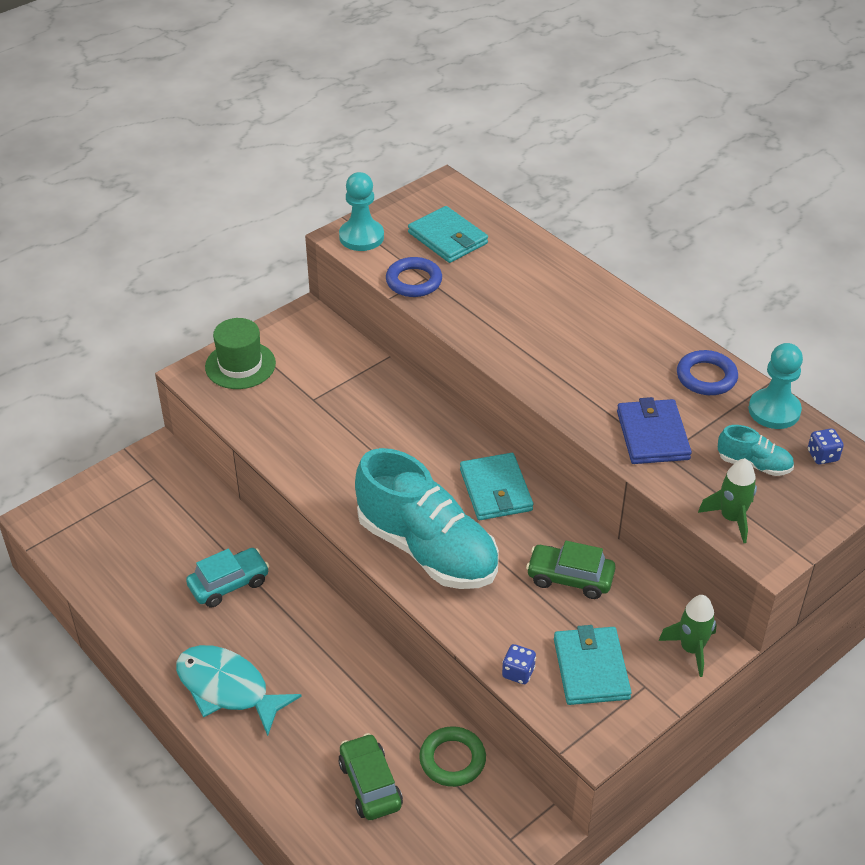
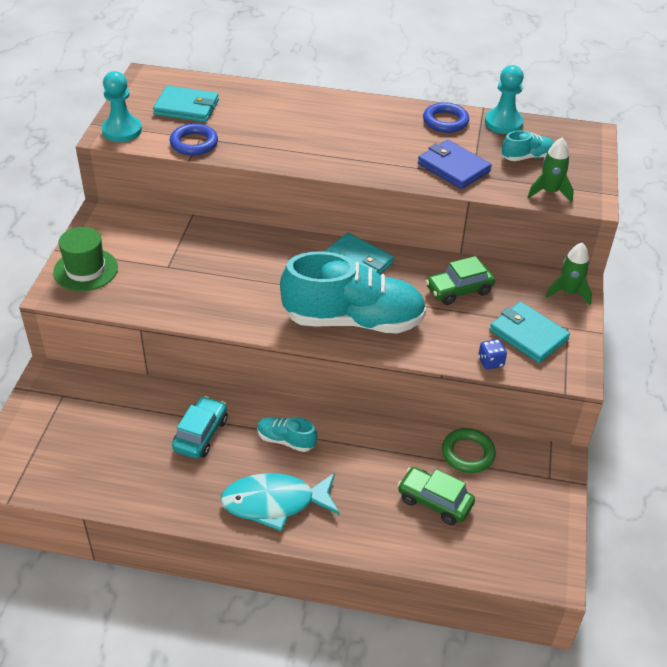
camera: 40 degrees left, 0 degrees up
(296, 636) = (286, 440): none -> turquoise shoe
(822, 456) = (556, 135): blue dice -> none

